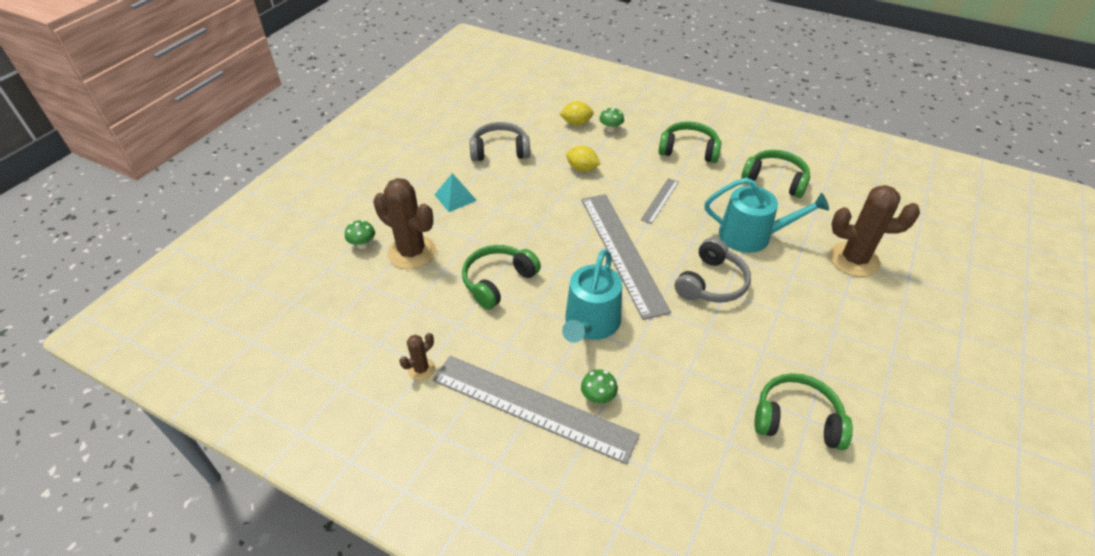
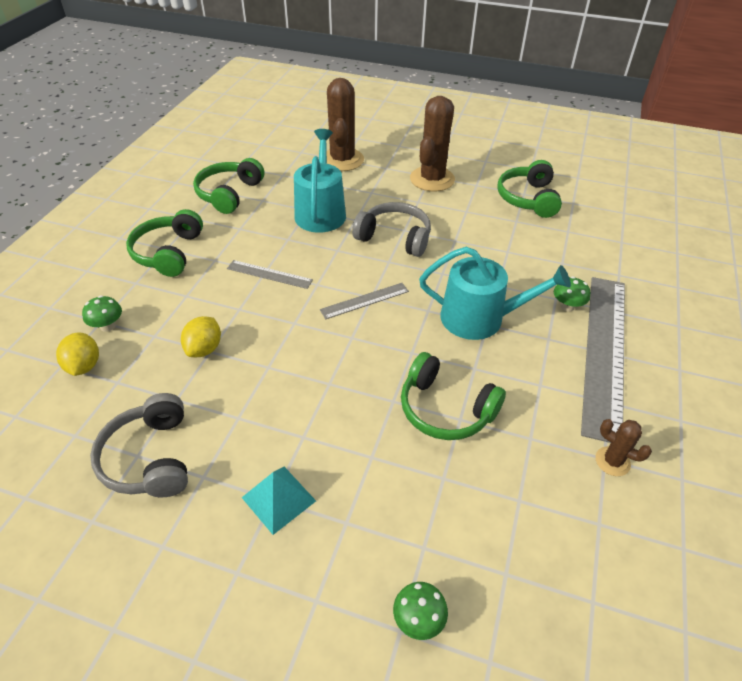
camera: 100 degrees left, 0 degrees up
(412, 252) = (419, 531): brown cactus -> brown cactus (432, 179)
(622, 252) = (364, 300): grey ruler -> grey ruler, size x0.45

